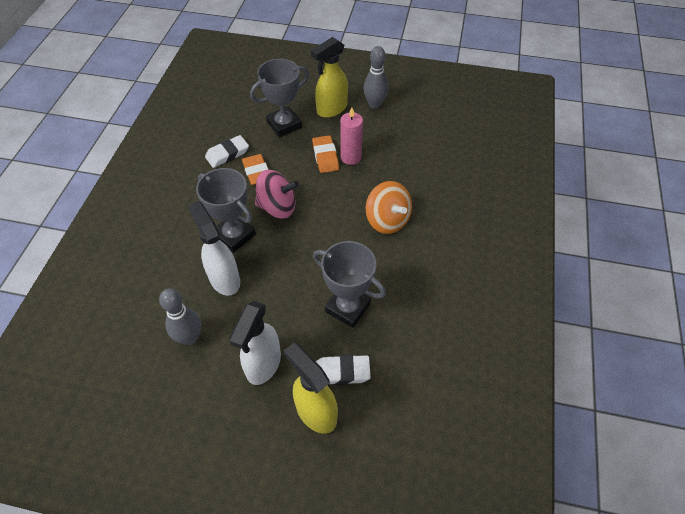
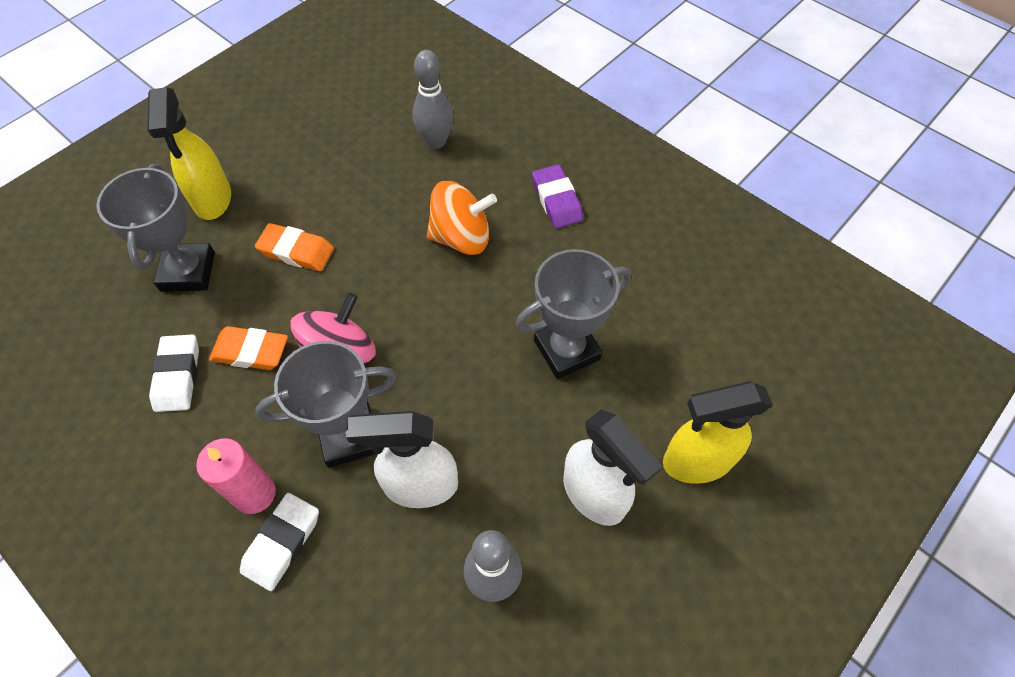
camera: 60 degrees left, 5 degrees up
(342, 372) = (656, 403): white eraser -> white eraser (282, 543)
(351, 157) = (323, 223): pink candle -> pink candle (255, 494)
(374, 104) = (251, 147): grey bowling pin -> grey bowling pin (436, 141)
(451, 253) = (556, 200): none -> purple eraser

